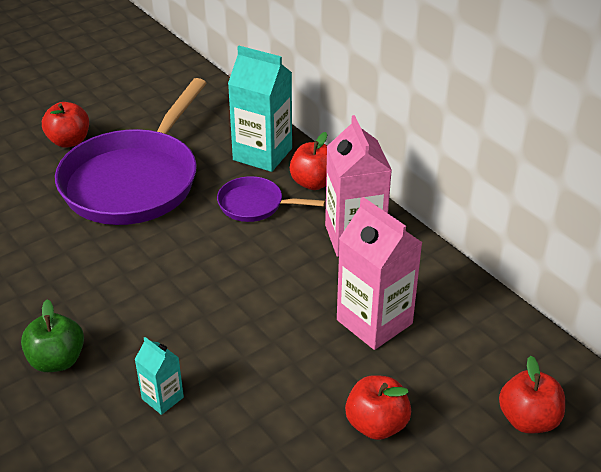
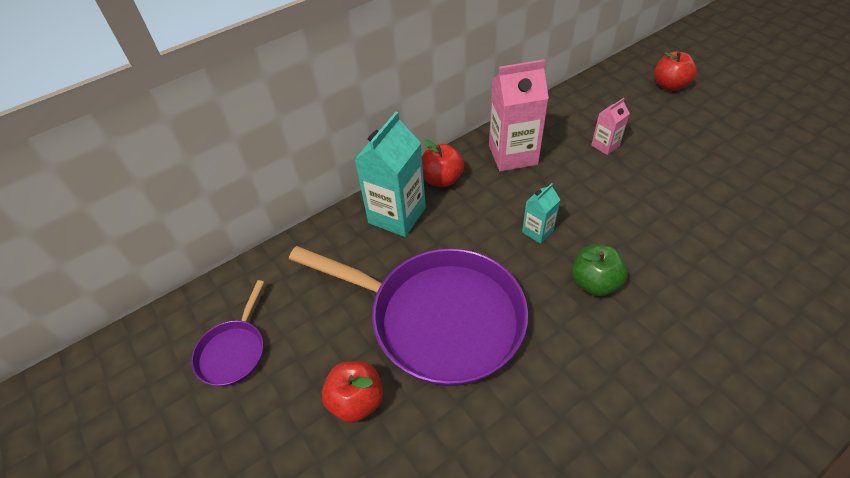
camera: 85 degrees left, 10 degrees up
(57, 360) = (714, 347): green apple -> green apple (594, 283)
(162, 398) = (725, 262): turquoise carton -> turquoise carton (537, 231)
(255, 205) = (475, 217): purple pan -> purple pan (234, 351)
(374, 322) = (605, 145): pink carton -> pink carton, size x0.51
(376, 424) = (700, 146): red apple -> none

